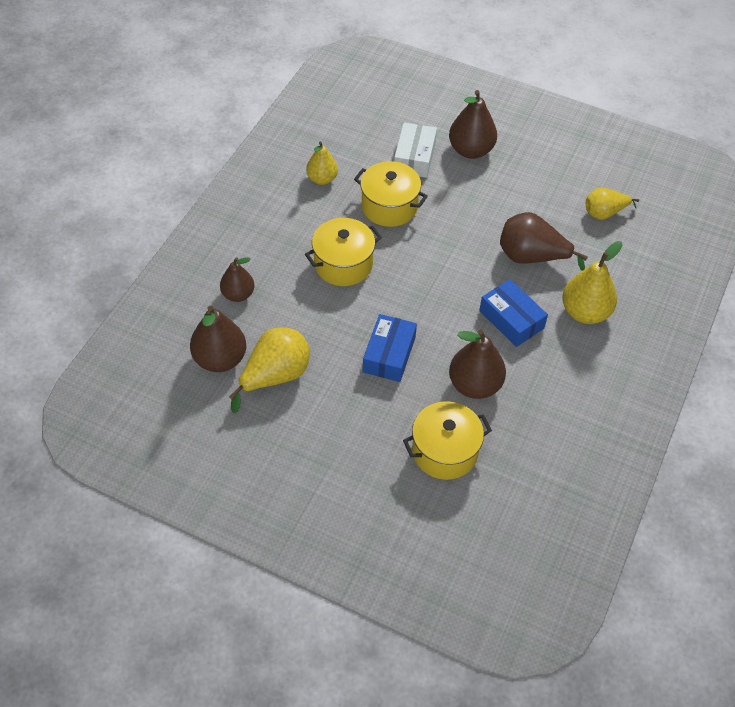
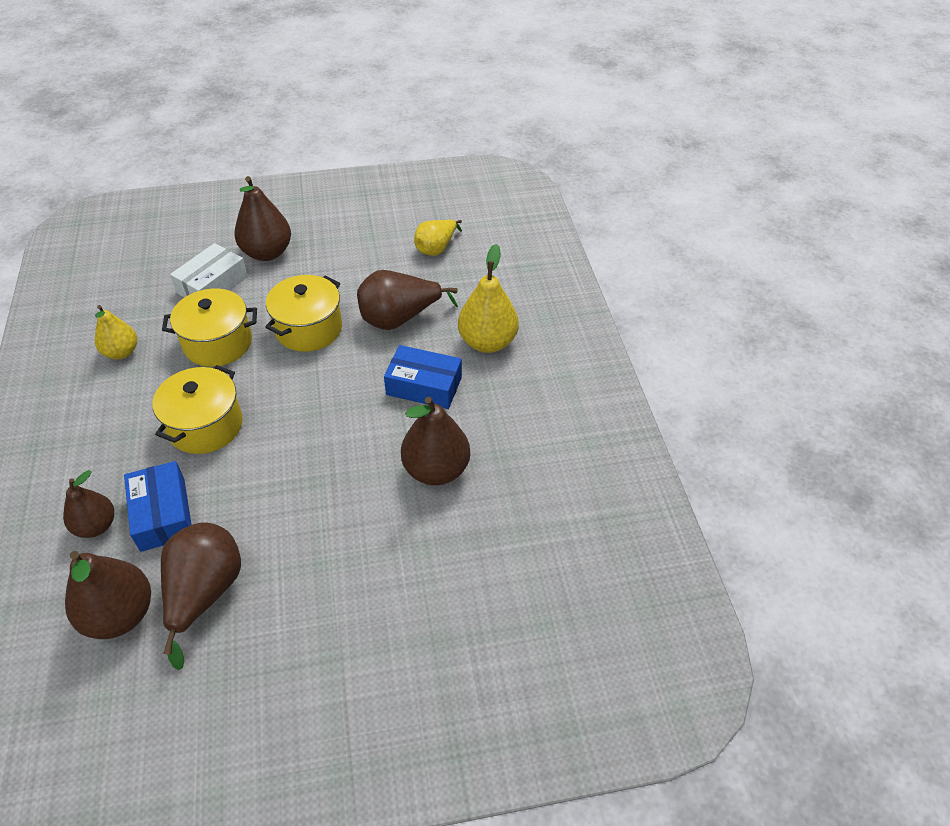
camera: 35 degrees left, 5 degrees down
(275, 376) = (205, 593): yellow pear -> brown pear
(389, 354) = (323, 491): blue box -> blue box (163, 514)
(414, 157) = (212, 285): white box -> white box turned 60 degrees clockwise
(444, 451) = (457, 557): yellow pot -> yellow pot (308, 329)

